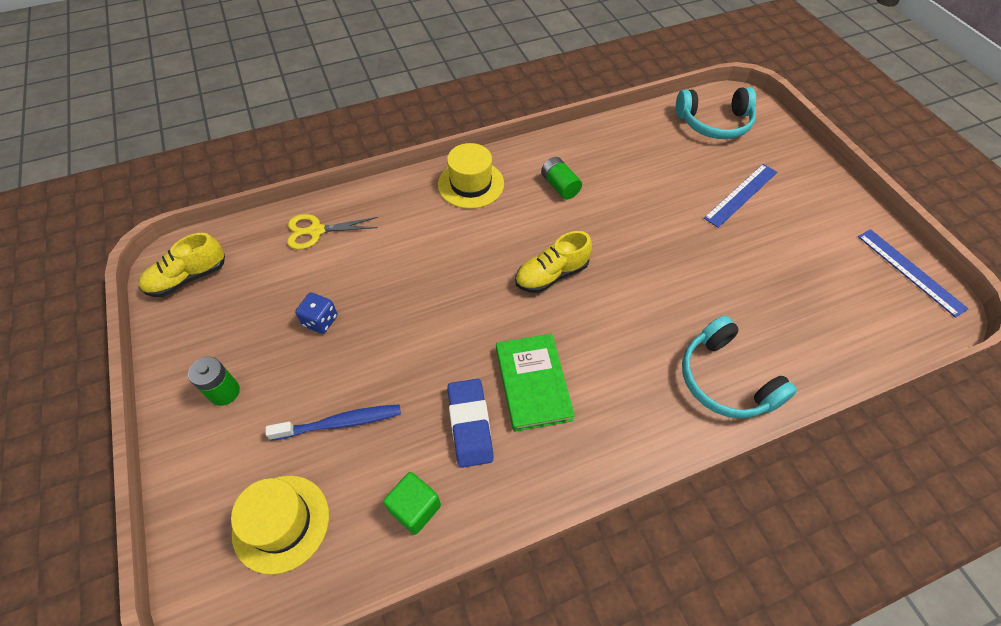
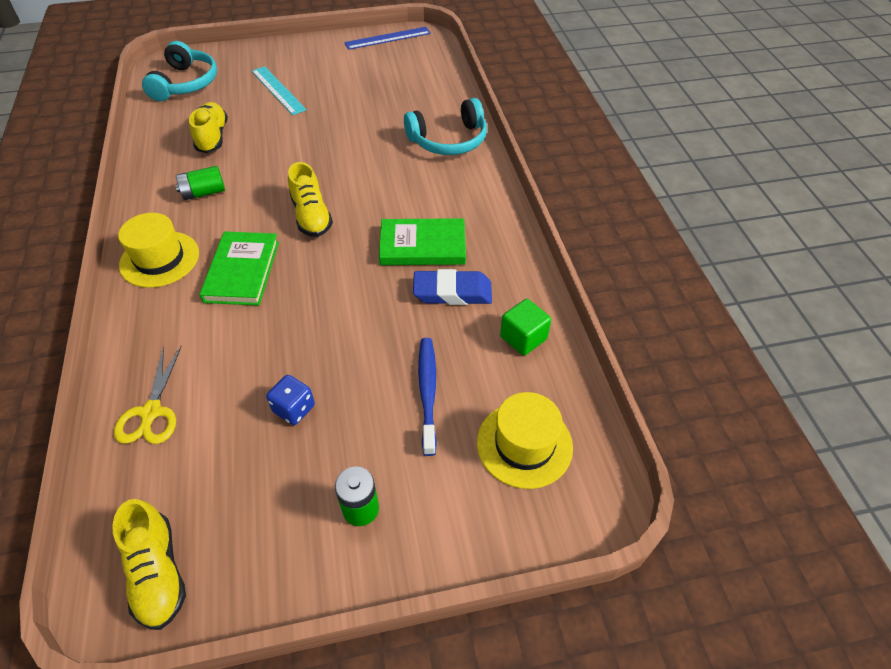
camera: 80 degrees left, 5 degrees down
(467, 242) = (242, 271): none -> green book
(640, 168) = (212, 137): none -> yellow shoe
(741, 195) = (278, 90): blue ruler -> turquoise ruler

